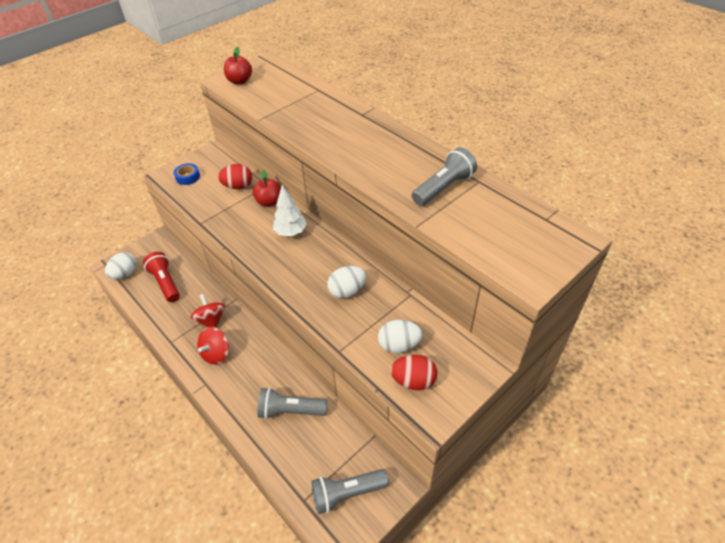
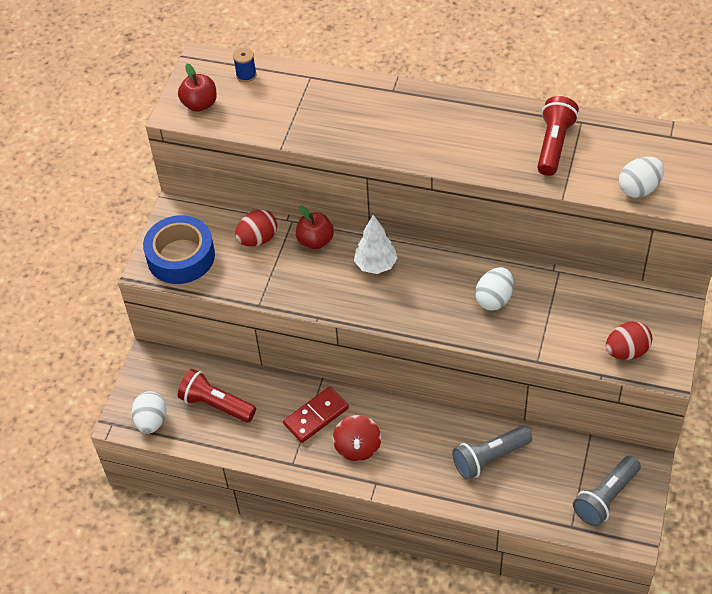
camera: 30 degrees left, 5 degrees up
(188, 177) = (181, 256): blue tape -> blue tape, size x2.02
(211, 320) = (316, 416): red spinning top -> red domino
(282, 76) = (246, 75): none -> blue spool
(399, 345) = (588, 326): white egg -> white egg (639, 189)
(443, 188) = (554, 145): grey flashlight -> red flashlight

